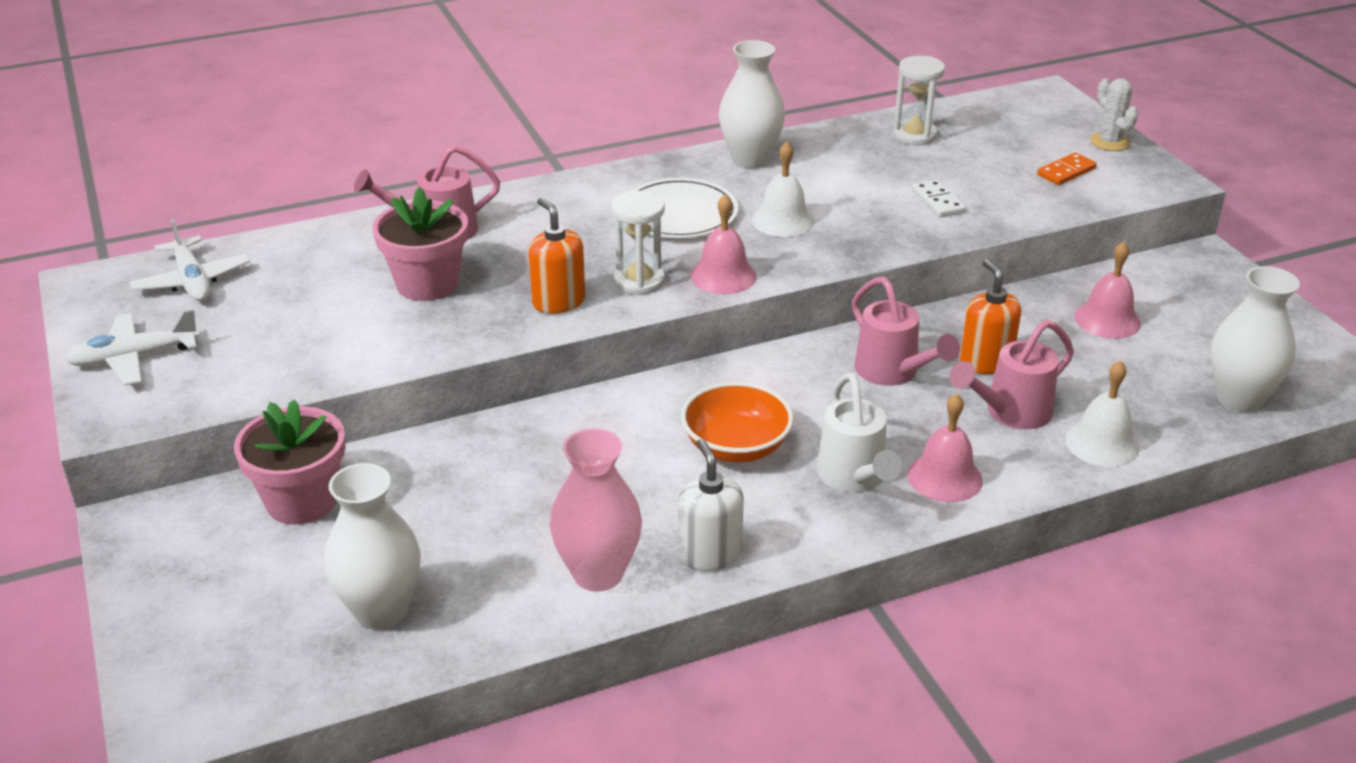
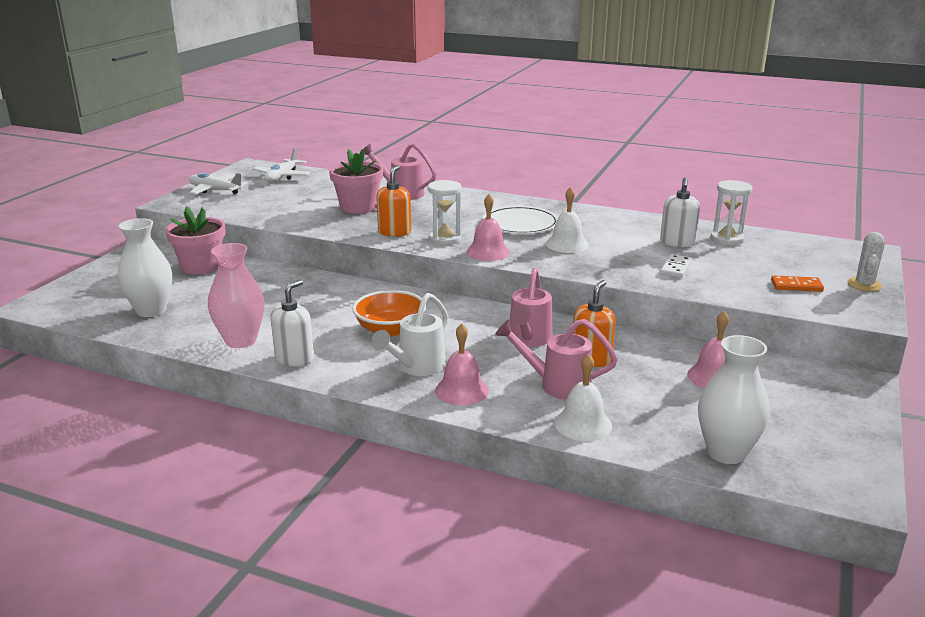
camera: 45 degrees right, 10 degrees down
(750, 160) = (604, 218): white vase -> none
(880, 163) = (677, 243): none -> white soap dispenser

